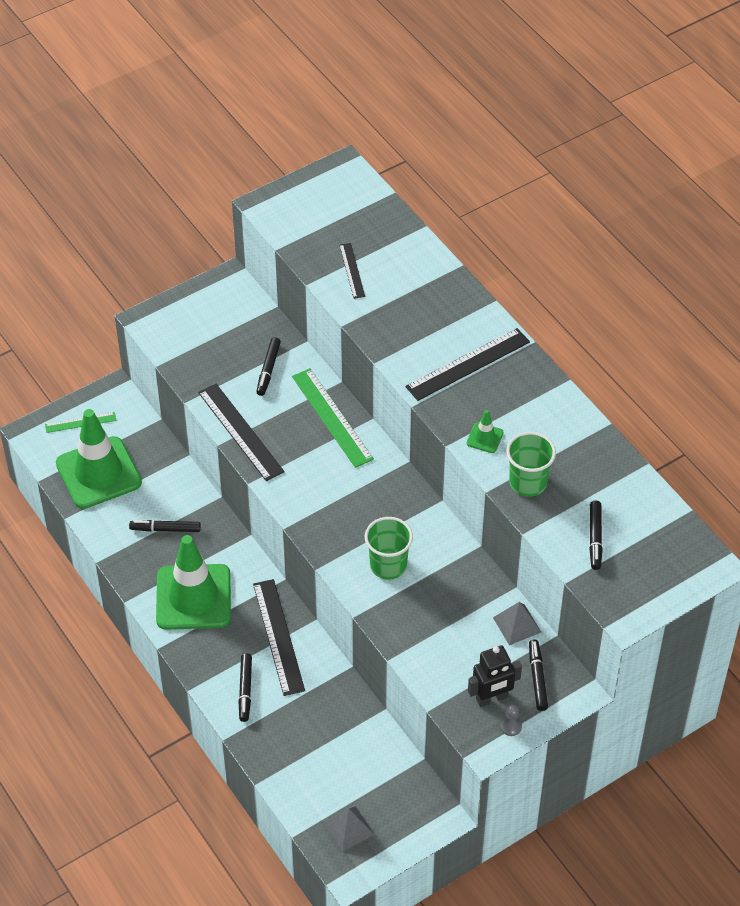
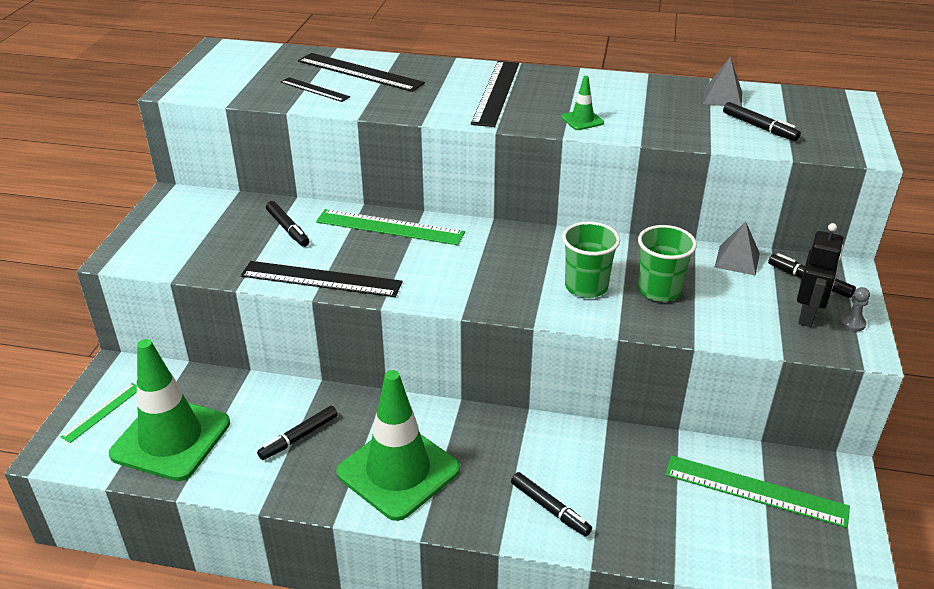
camera: 45 degrees left, 15 degrees down
(278, 636) = (517, 444): black ruler -> black ruler (360, 72)
(349, 828) = (800, 546): grey pyramid -> grey pyramid (722, 97)
(373, 781) = (755, 490): none -> green ruler
(528, 483) = (658, 125): green cup -> green cup (659, 290)

